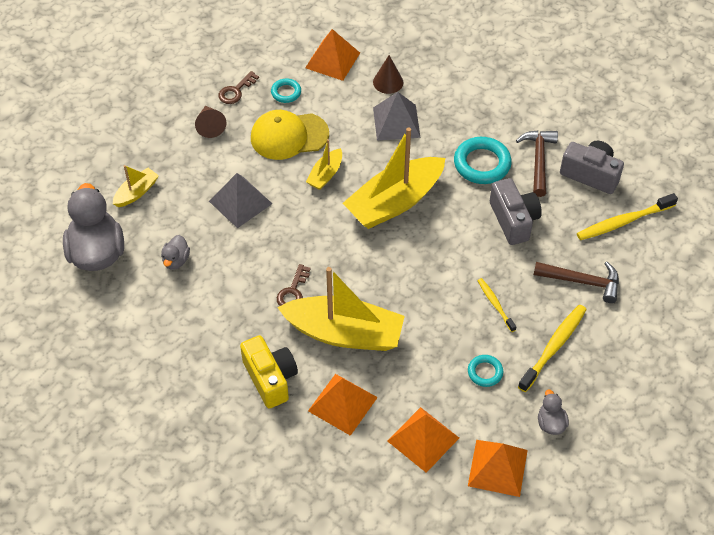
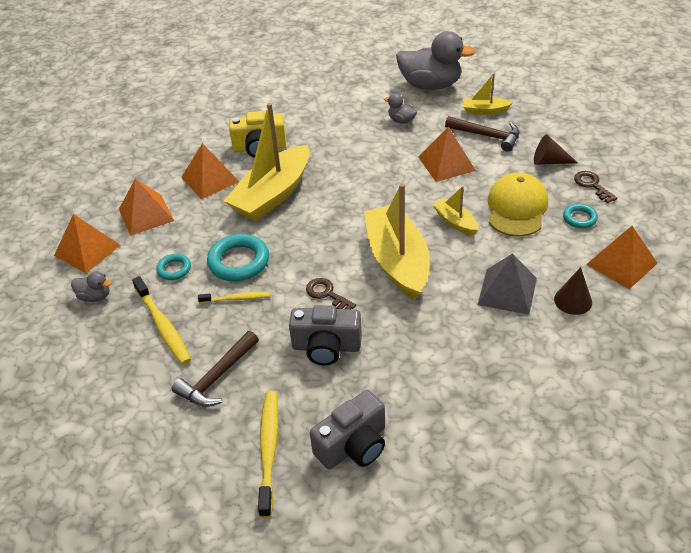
camera: 115 degrees right, 10 degrees down
(136, 192) = (484, 111): yellow boat -> yellow boat turned 120 degrees clockwise
(240, 202) = (446, 163): grey pyramid -> orange pyramid
(293, 292) = (332, 175): brown key -> brown key (327, 294)
(482, 164) = (416, 345): turquoise ring -> turquoise ring (239, 261)
(538, 160) = (398, 400): brown hammer -> brown hammer (487, 136)

